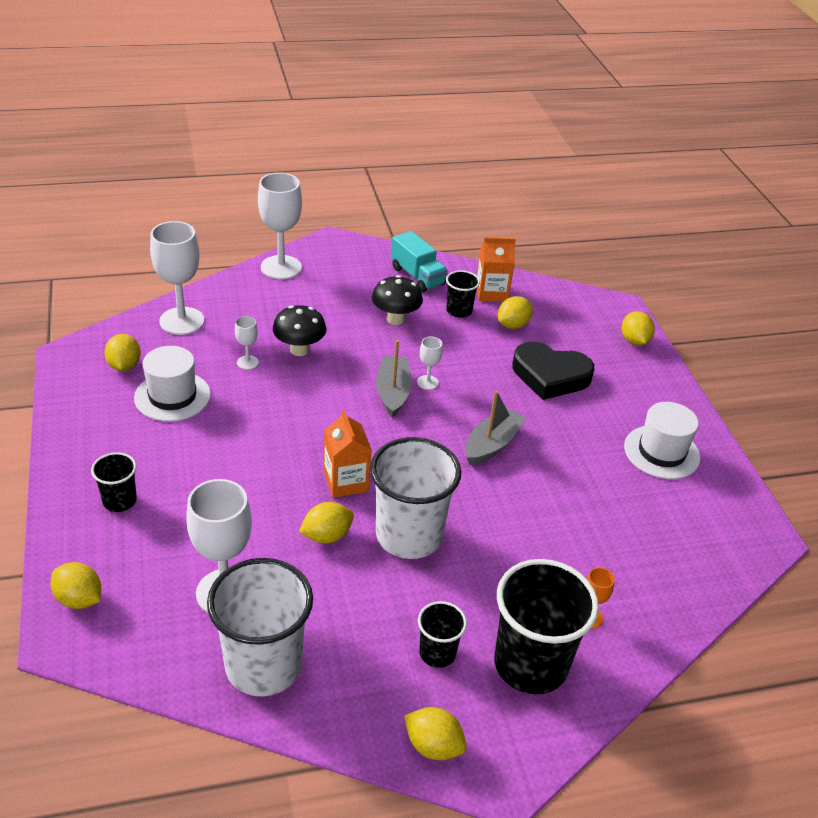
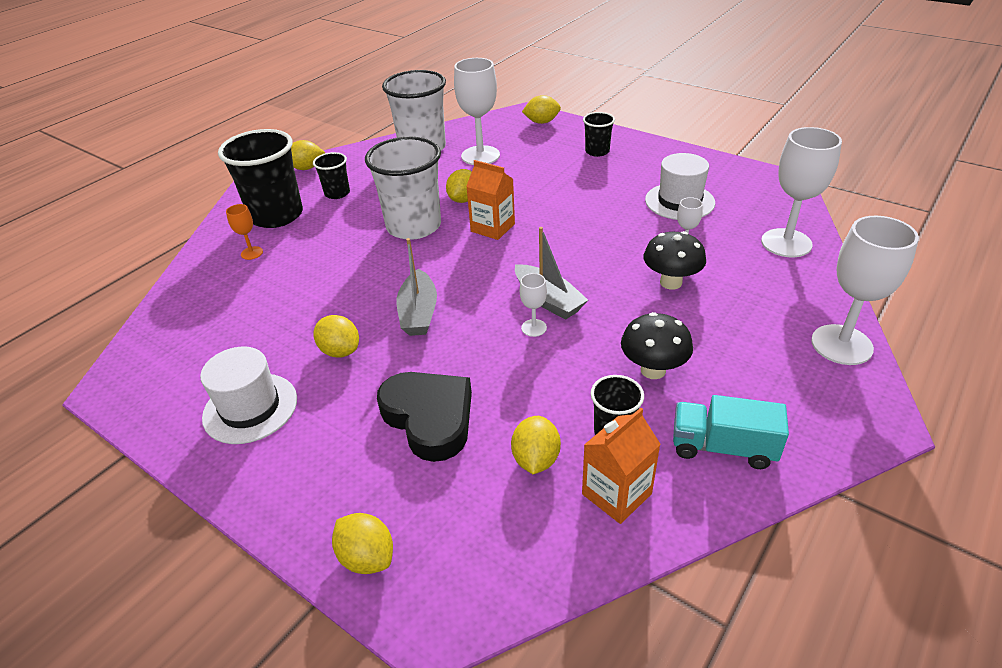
camera: 145 degrees right, 0 degrees up
(124, 366) = (744, 196): yellow lemon -> yellow lemon (340, 351)
(550, 376) = (429, 418): black heart -> black heart turned 75 degrees clockwise

